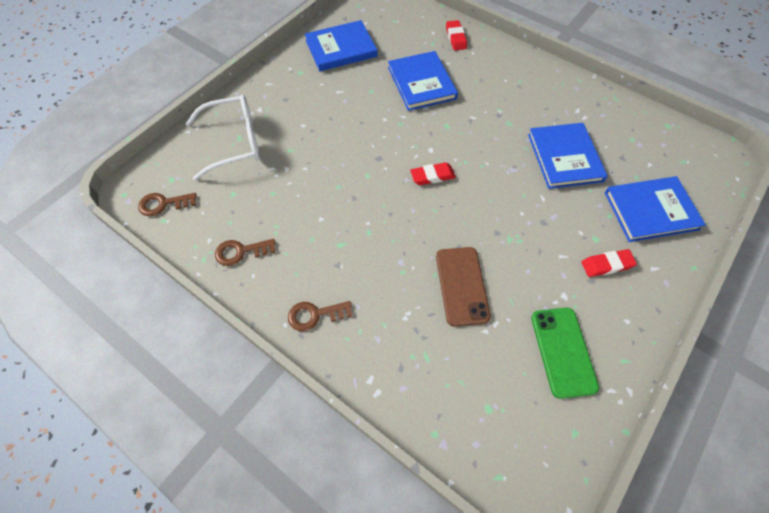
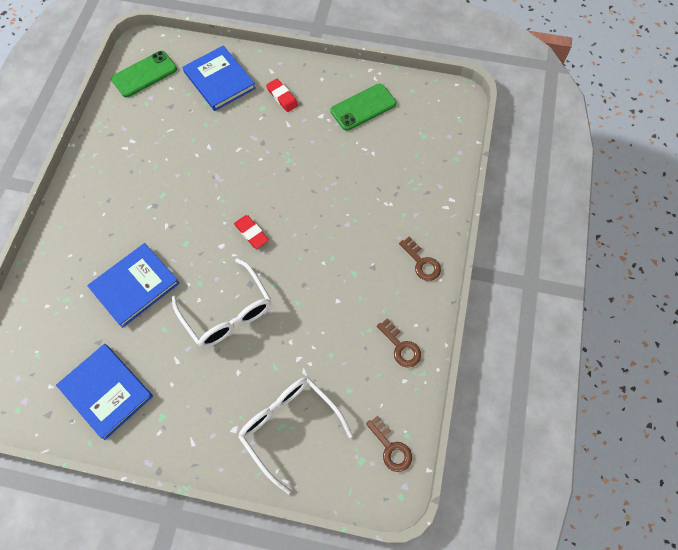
camera: 115 degrees left, 5 degrees up
(360, 134) = (227, 313): none -> white glasses
(456, 38) = (50, 279): red eraser -> none
(462, 286) = (346, 177): brown phone -> none
(564, 157) = (187, 144): blue book -> none
(676, 147) = (144, 74): none -> green phone

